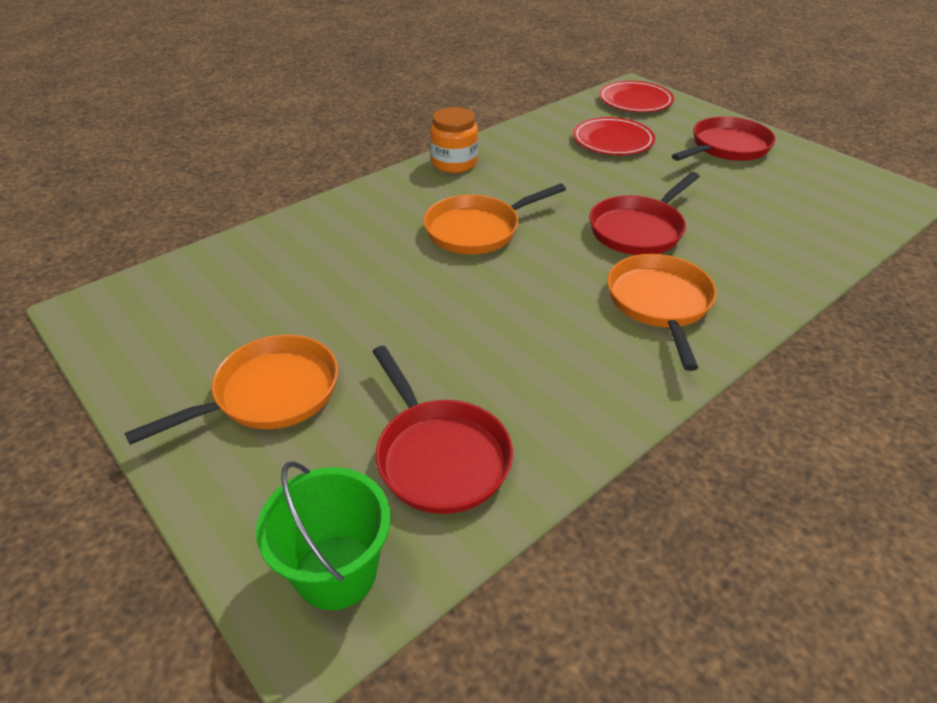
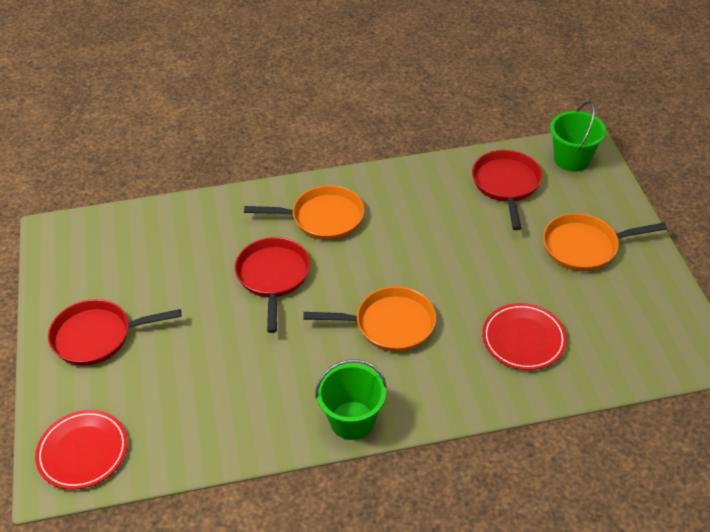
camera: 150 degrees left, 5 degrees up
(454, 163) = (352, 420): orange jar -> green bucket
(613, 140) = (180, 390): red plate -> red plate (523, 339)
(639, 229) = (273, 277): red pan -> red pan turned 75 degrees counterclockwise
(660, 304) = (322, 218): orange pan -> orange pan turned 120 degrees counterclockwise

